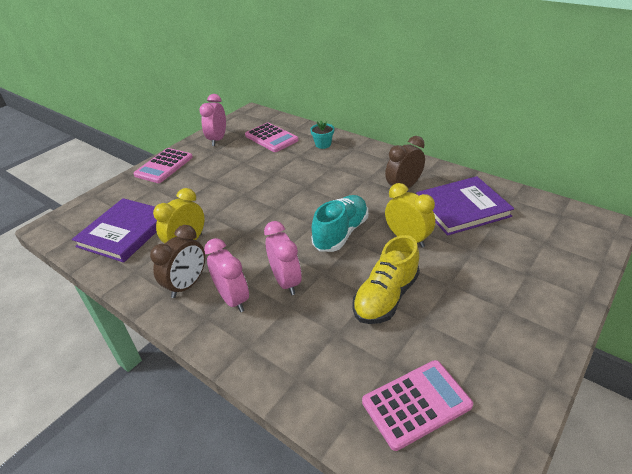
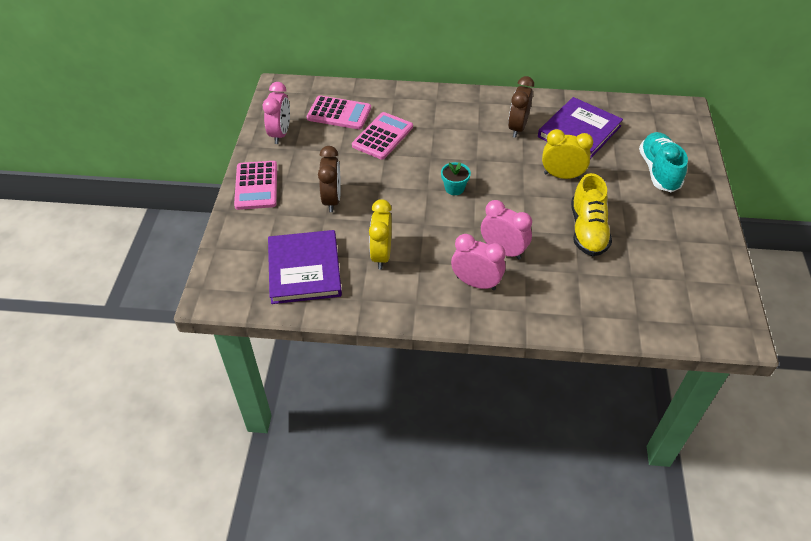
camera: 35 degrees left, 10 degrees up
(187, 285) = (424, 289): brown clock -> brown clock (332, 200)
(217, 139) = (280, 134): pink clock -> pink clock turned 150 degrees counterclockwise
(323, 144) = (401, 104): turquoise flower pot -> turquoise flower pot (454, 188)
(341, 233) = (505, 191): turquoise shoe -> turquoise shoe (658, 171)
(416, 404) = (668, 293): pink calculator -> pink calculator (382, 136)

